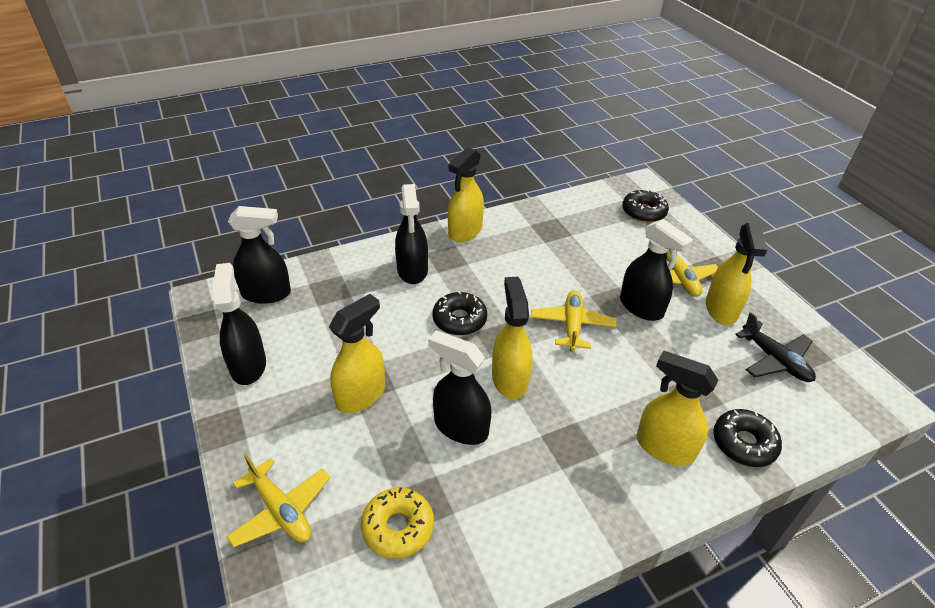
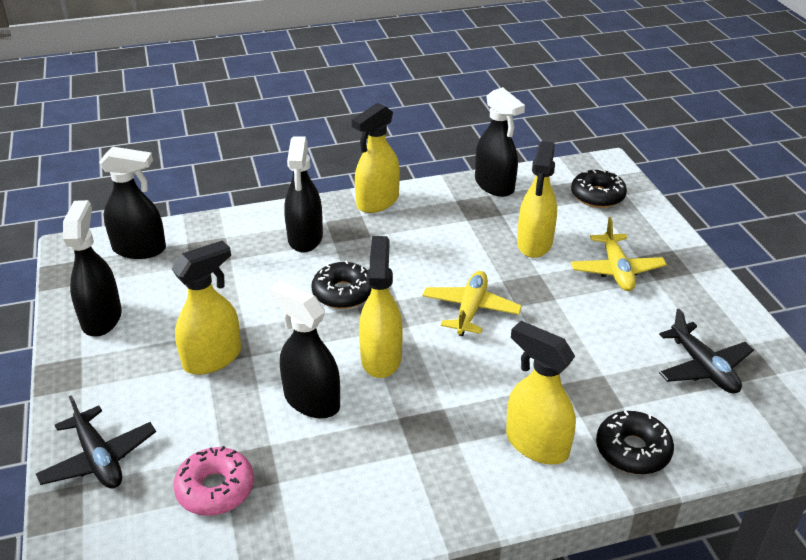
camera: 10 degrees right, 5 degrees down
(281, 510) = (99, 459): yellow plane -> black plane
(398, 527) = (215, 489): yellow donut -> pink donut
(641, 307) = (559, 298): black spray bottle -> black spray bottle (494, 185)
(721, 309) = (656, 308): yellow spray bottle -> yellow spray bottle (534, 244)

